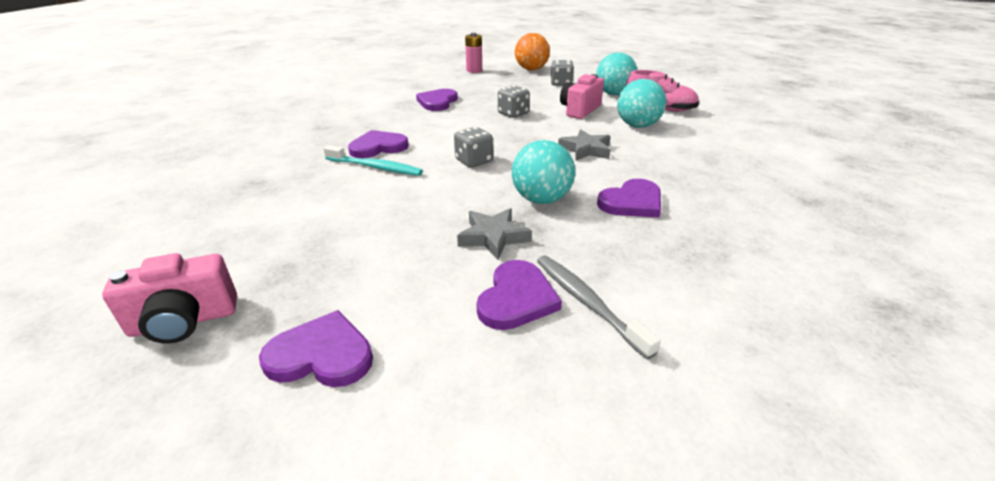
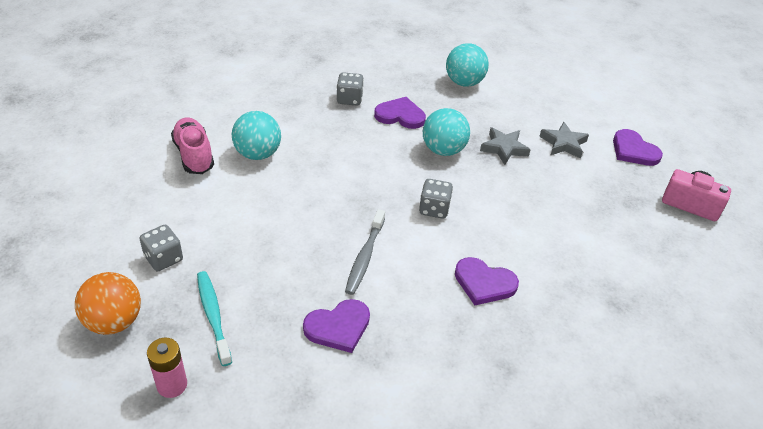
camera: 135 degrees left, 10 degrees up
(375, 167) = (511, 256): turquoise toothbrush -> turquoise toothbrush (213, 316)
(513, 114) = (309, 243): grey dice -> grey dice (349, 99)
(516, 298) = (533, 119): purple heart -> none
(579, 110) = (250, 203): pink camera -> none
(586, 150) = (343, 162): grey star -> grey star (563, 143)
(587, 302) = (507, 100): grey toothbrush -> grey toothbrush (365, 257)
(613, 94) = (169, 201): turquoise ball -> turquoise ball (464, 82)

